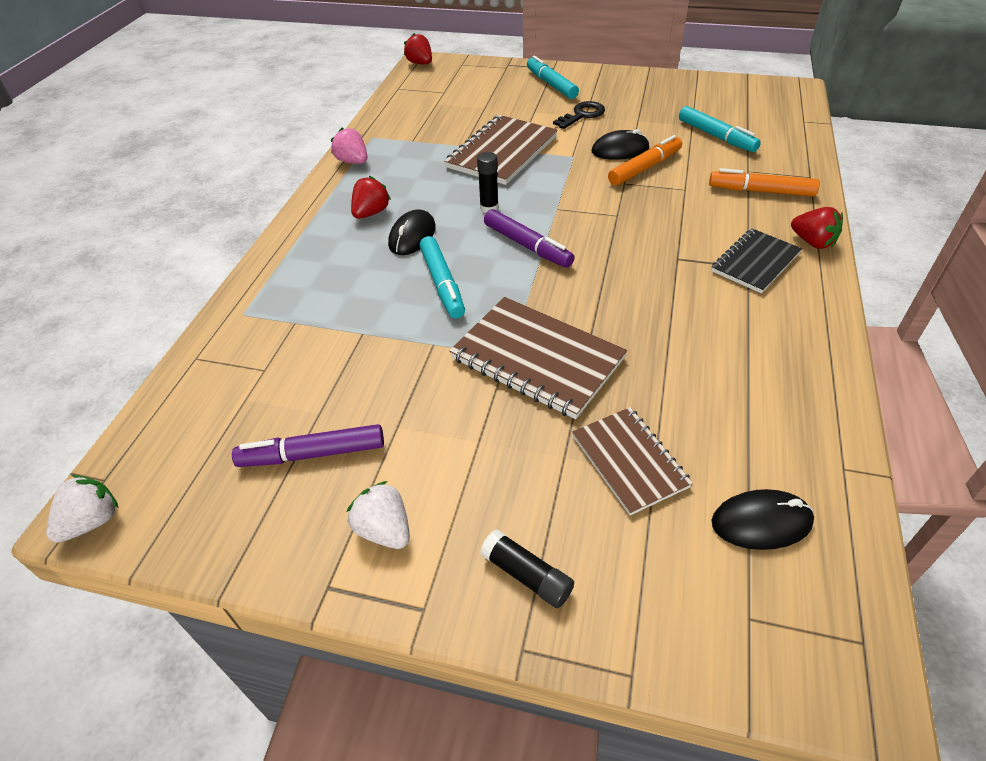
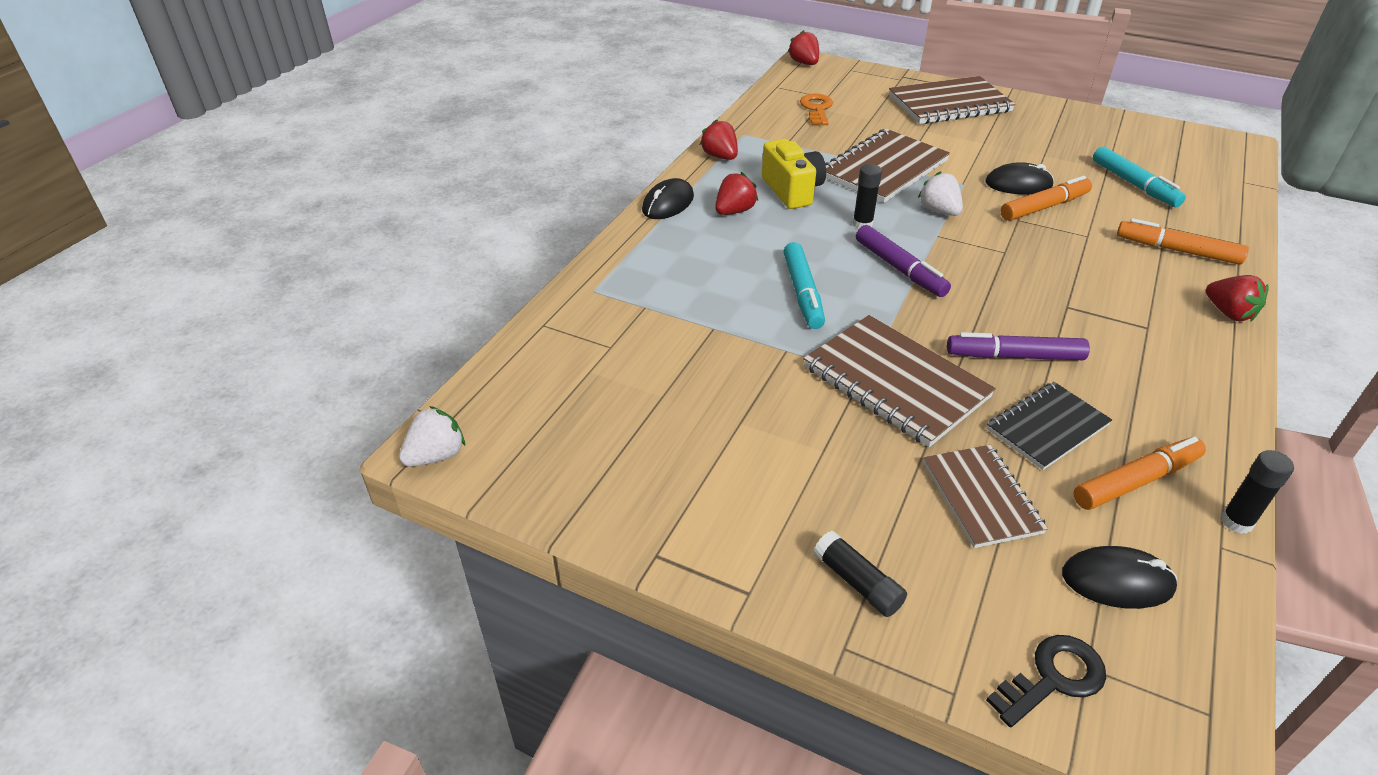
camera: 10 degrees right, 5 degrees down
(312, 454) = (652, 433): purple marker -> purple marker (1014, 356)
(353, 162) = (720, 156): pink strawberry -> red strawberry
(384, 530) = (717, 515): white strawberry -> white strawberry (939, 211)
(412, 236) = (776, 240): black mouse -> black mouse (668, 203)
(422, 185) = (792, 191): none -> yellow camera
(436, 104) = (817, 108): none -> orange key
(551, 84) = (949, 104): turquoise marker -> brown notebook
(582, 115) = (980, 141): black key -> black key (1053, 678)
(755, 262) = (1157, 324): black notebook -> black notebook (1047, 427)
(762, 417) = (1136, 481): none -> orange marker
(852, 441) = (1236, 522): none -> black glue stick

